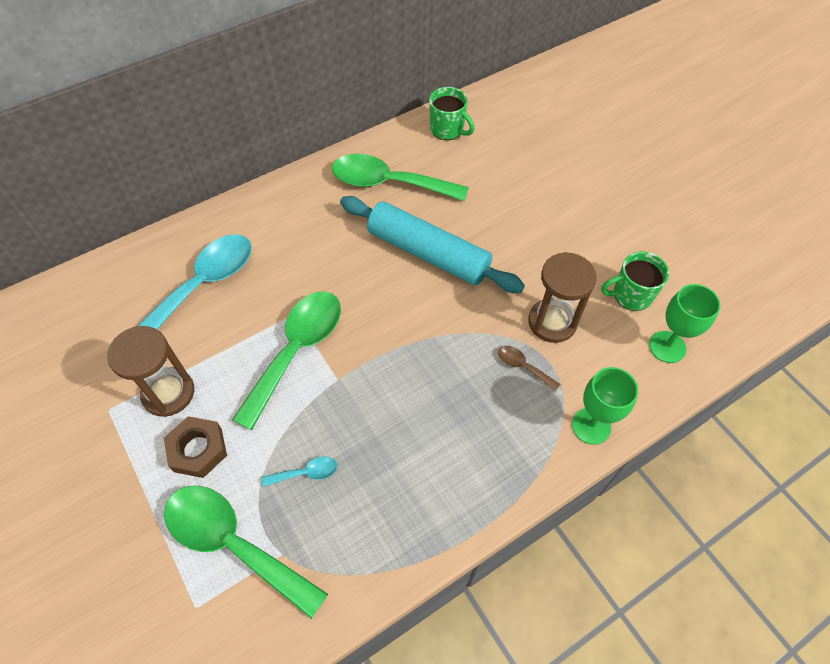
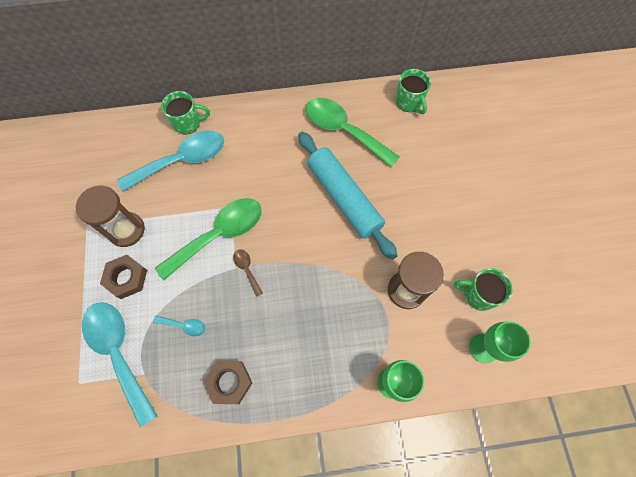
camera: 25 degrees right, 10 degrees up
(188, 240) = (188, 123): none -> green mug
(234, 543) = (119, 352): green spoon -> turquoise spoon
(399, 513) = (229, 382): none -> brown nut
(523, 366) = (367, 315): brown spoon -> brown spoon (247, 269)

